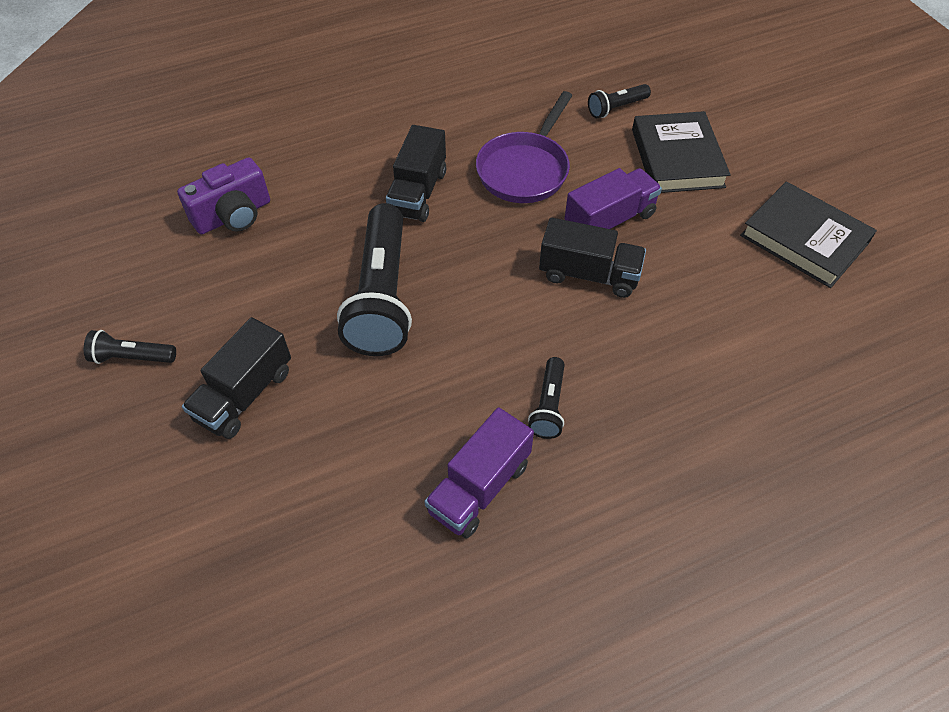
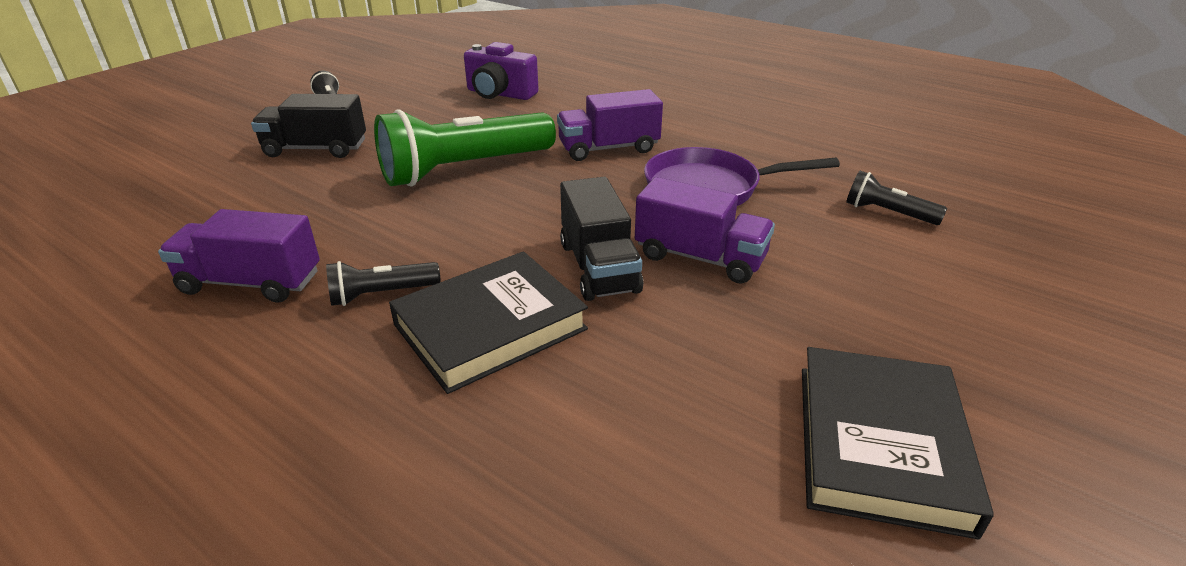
camera: 60 degrees right, 20 degrees down
(382, 296) = (465, 169): black flashlight -> green flashlight
(418, 193) = (609, 148): black truck -> purple truck
(677, 158) = (872, 277): black book -> black book (490, 327)

